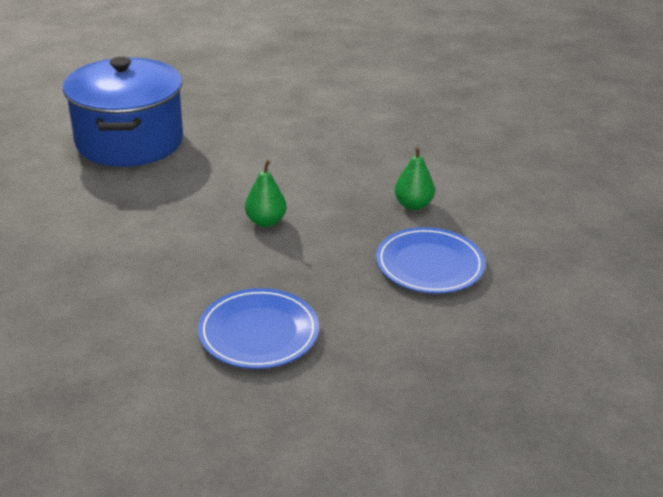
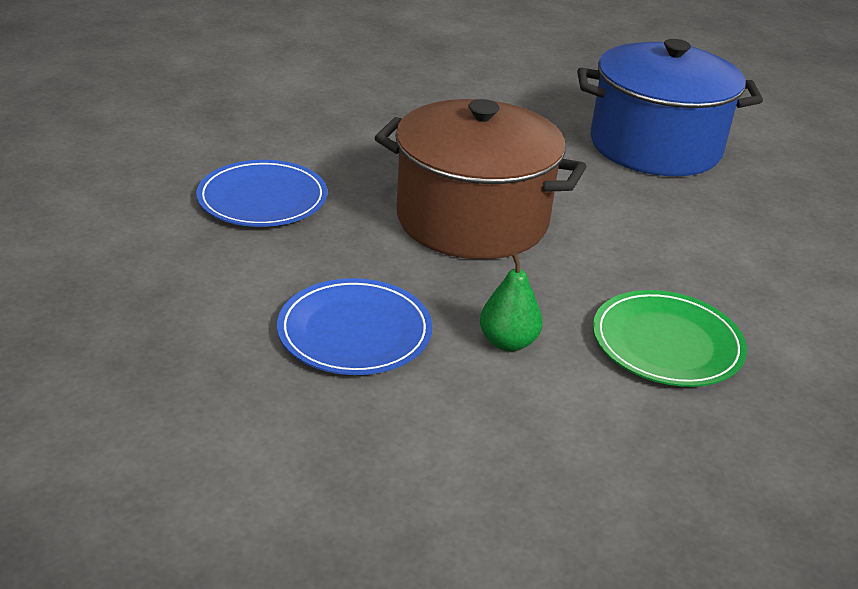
camera: 95 degrees right, 0 degrees up
(266, 221) = (472, 220): green pear -> brown pot
(389, 152) = (667, 343): none -> green plate

